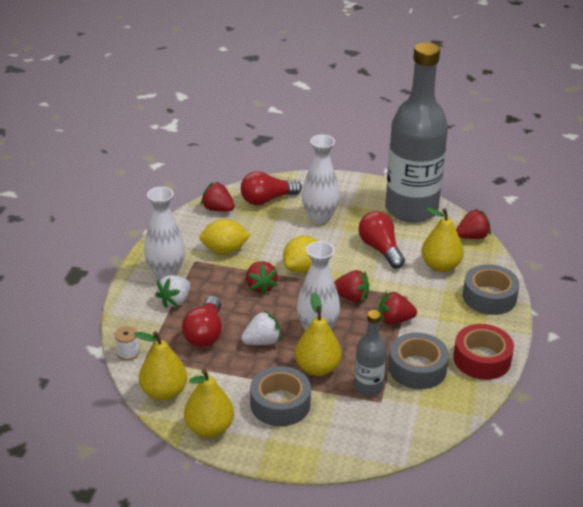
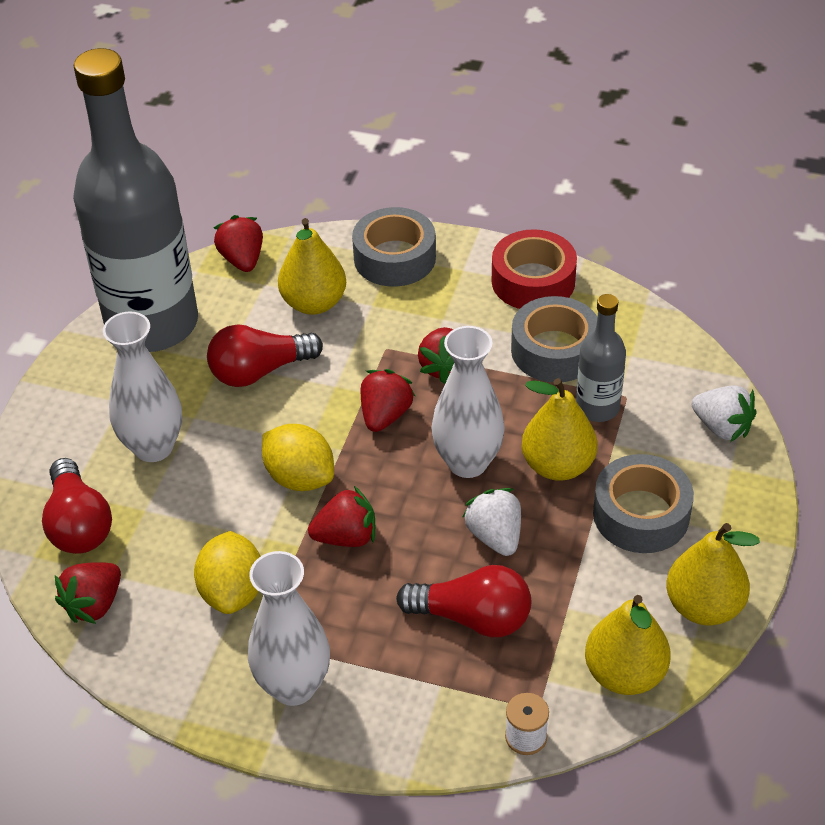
camera: 85 degrees left, 10 degrees up
(175, 301) = (379, 667): white strawberry -> white strawberry (722, 427)

